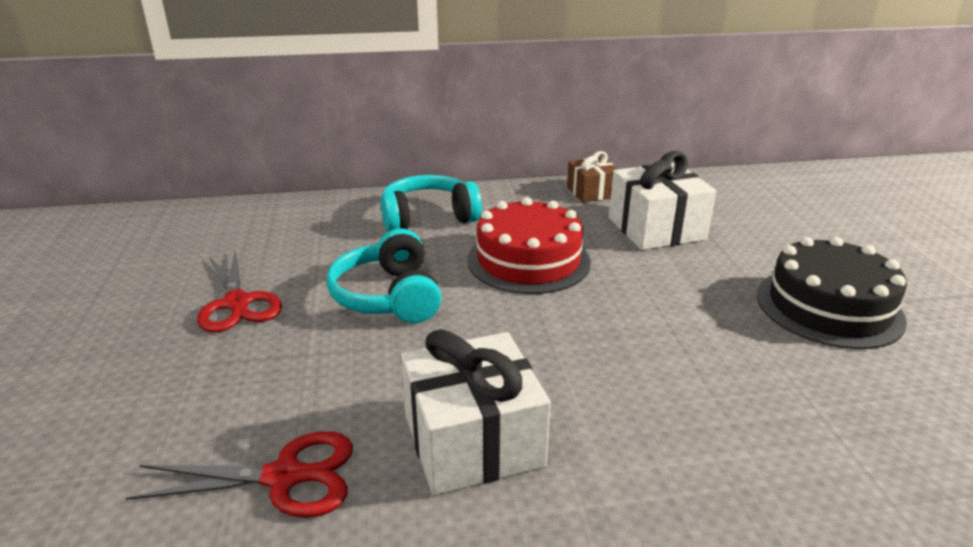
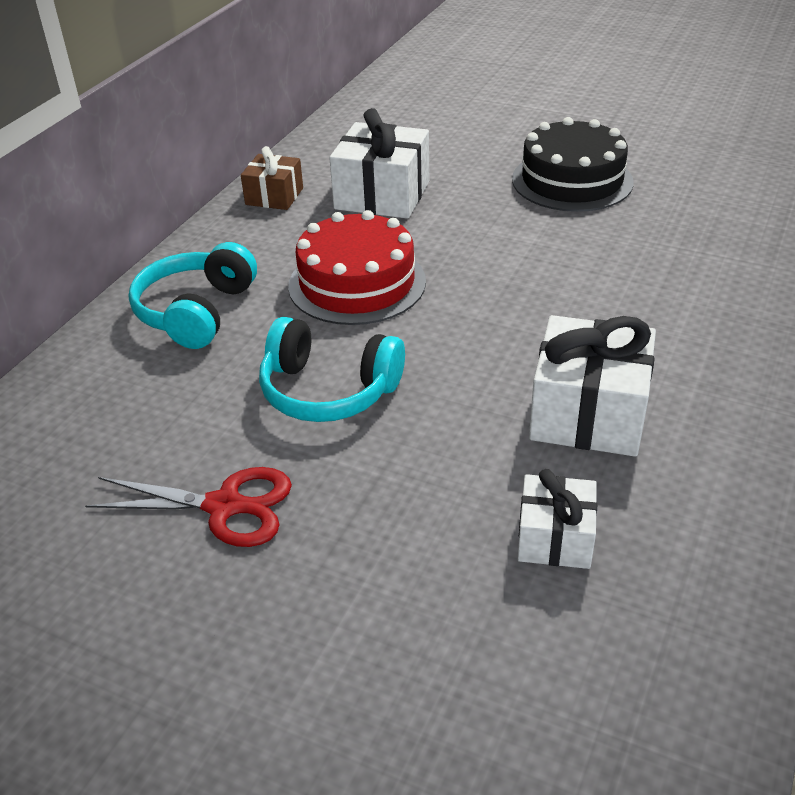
camera: 55 degrees left, 10 degrees up
(284, 477) = (555, 538): red scissors -> white gift

